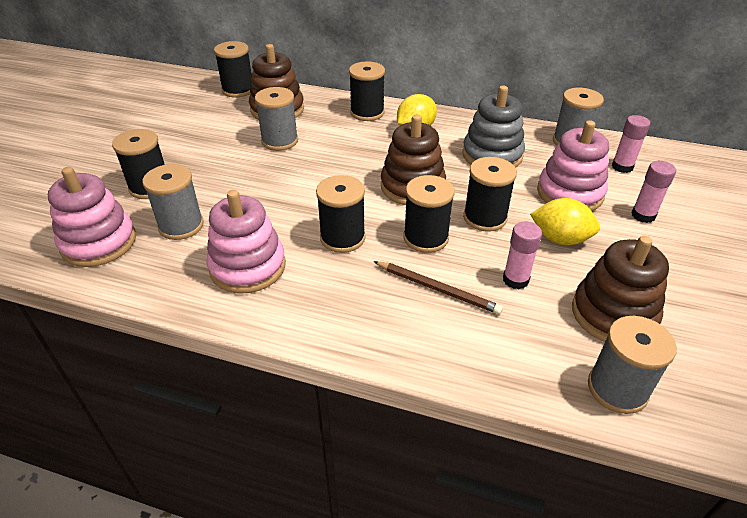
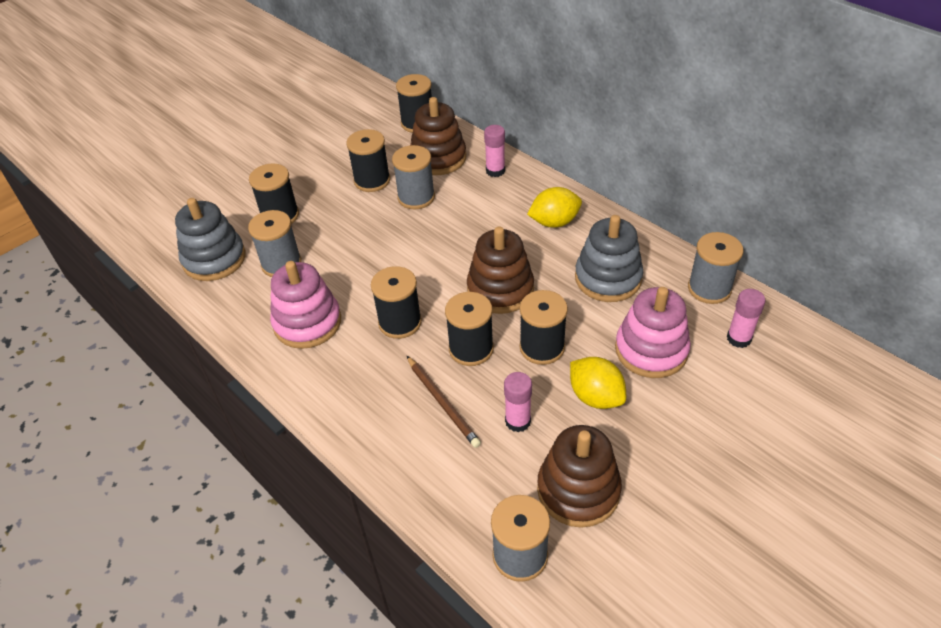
camera: 30 degrees right, 5 degrees up
(99, 243) = (214, 259): pink stacking toy -> grey stacking toy
(367, 113) = (521, 187): black spool -> black spool (372, 180)
(643, 215) = (706, 403): pink glue stick -> pink glue stick (495, 171)

